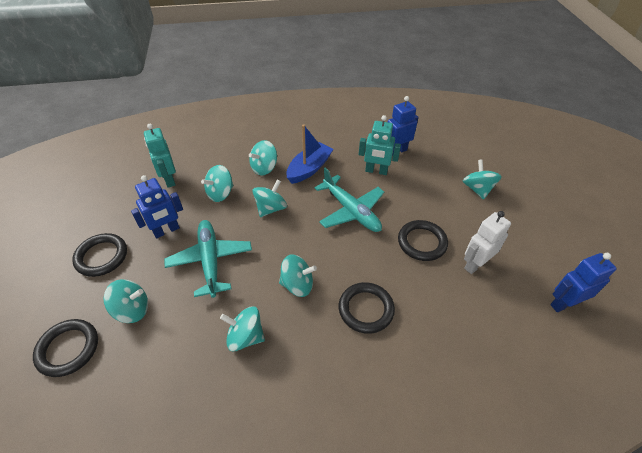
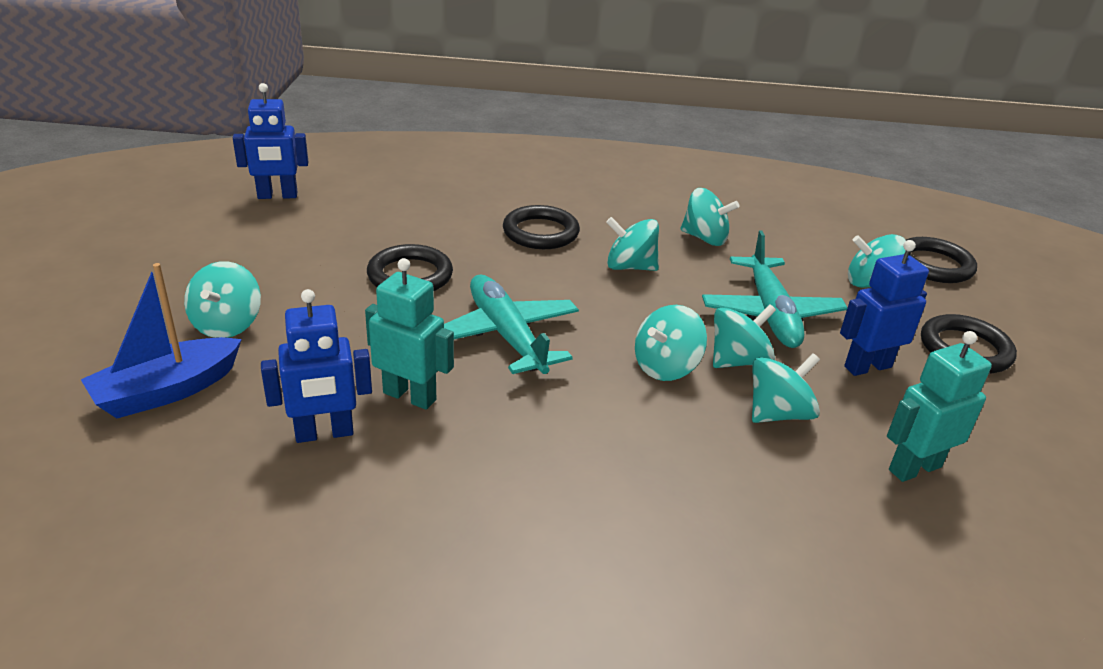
camera: 170 degrees left, 15 degrees down
(169, 179) = (914, 468): turquoise robot -> turquoise robot turned 105 degrees counterclockwise
(264, 168) = (679, 453): turquoise spinning top -> turquoise spinning top (738, 361)
(309, 169) = (567, 430): blue boat -> blue boat (167, 391)
(475, 264) = (351, 242): white robot -> none

